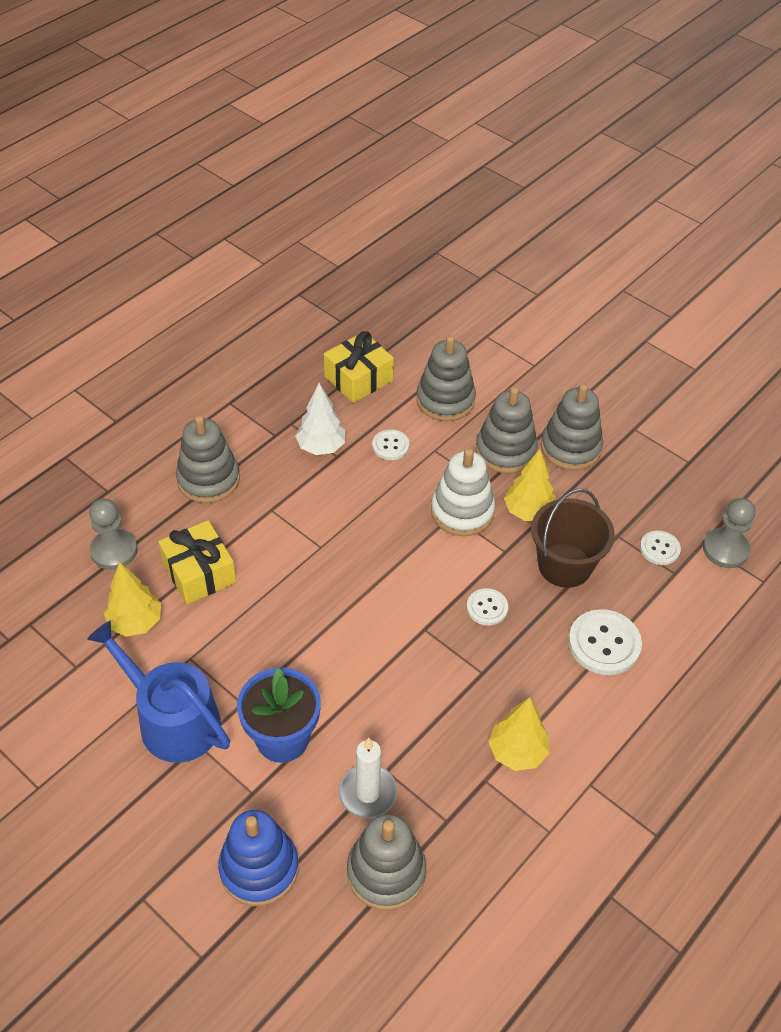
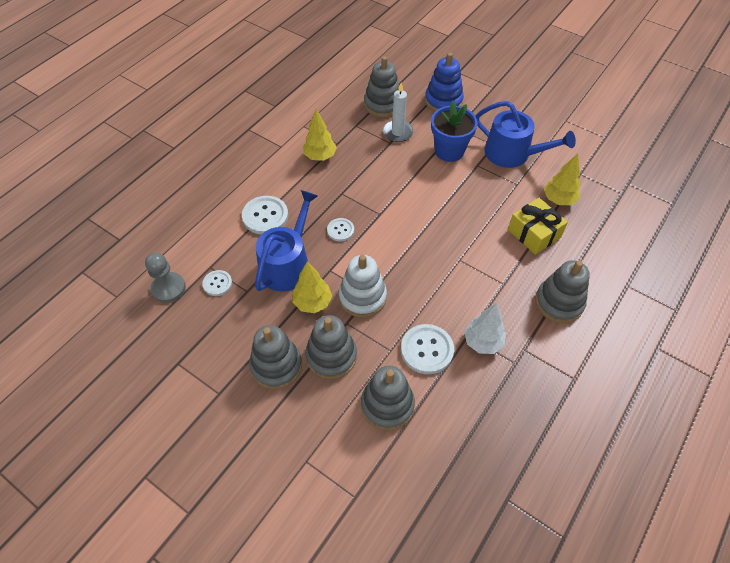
camera: 175 degrees right, 5 degrees up
(114, 551) = (597, 242): grey pawn -> none
(358, 378) = (470, 421): yellow gift -> none
(390, 446) = (427, 350): white button -> white button, size x1.70
(564, 565) = (287, 264): brown bucket -> blue watering can

